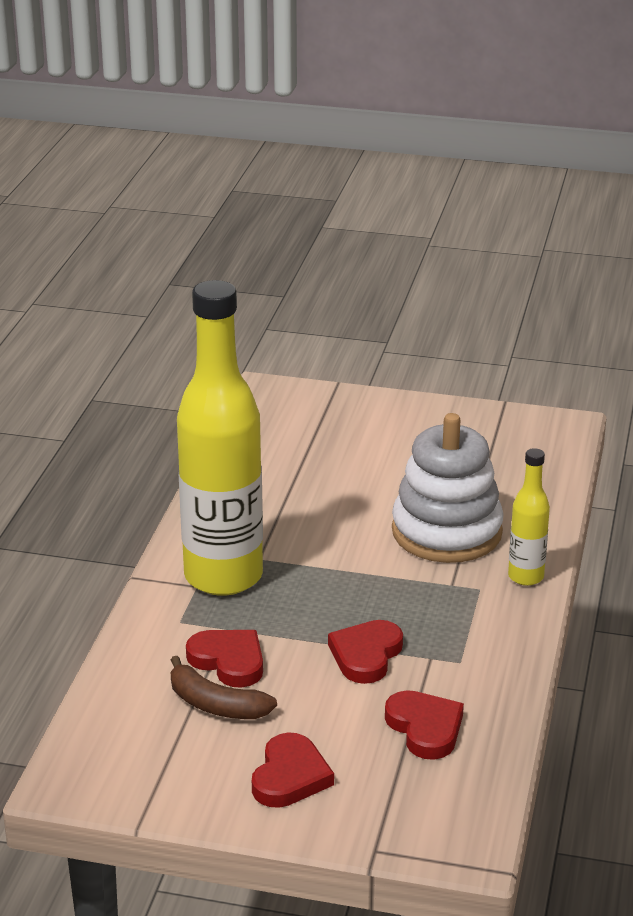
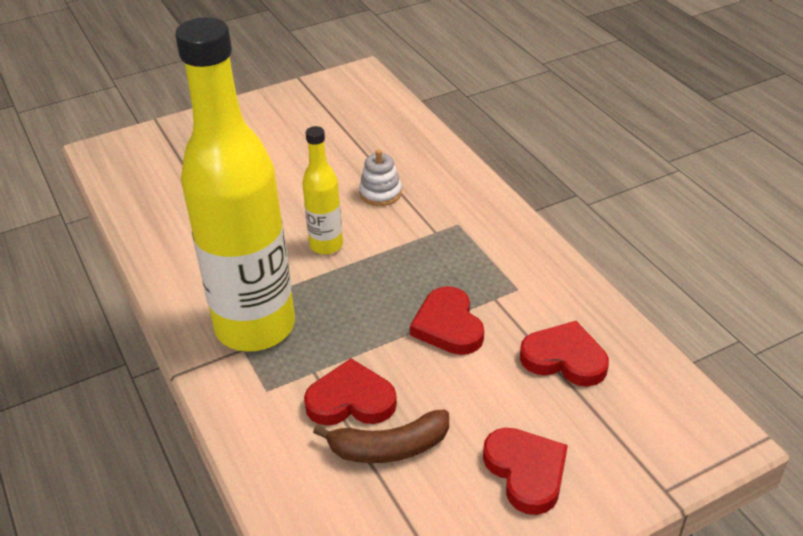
camera: 40 degrees left, 10 degrees up
(446, 532) = (380, 193): white stacking toy -> white stacking toy, size x0.42
(525, 577) = (476, 197): yellow bottle -> yellow bottle (326, 245)

